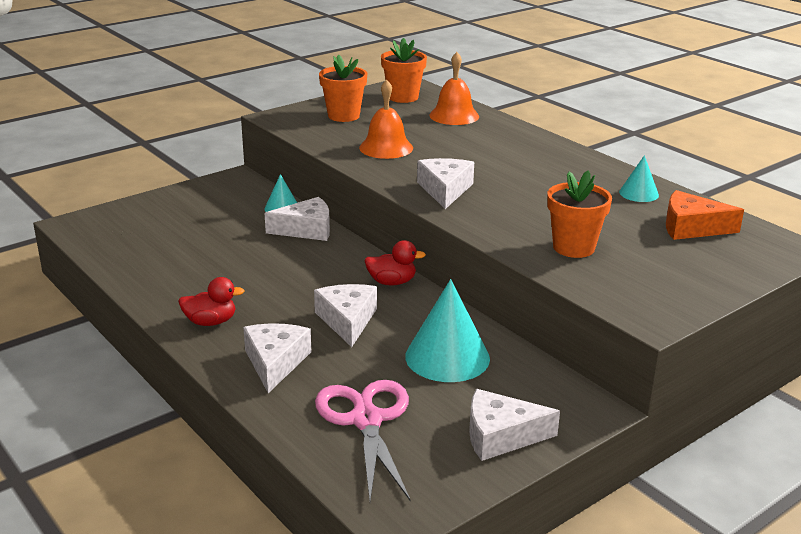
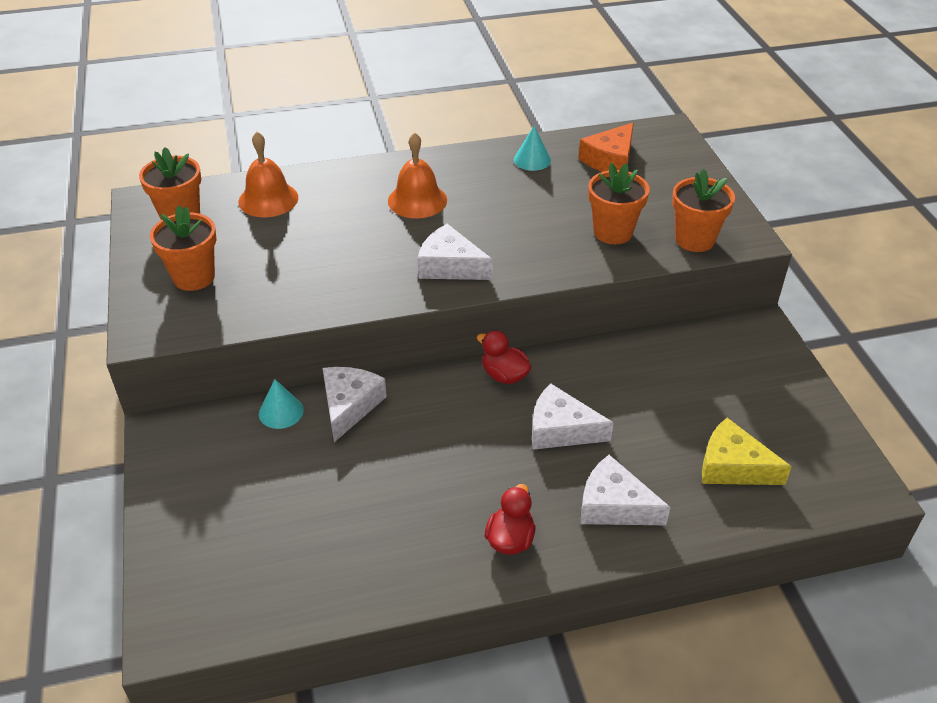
camera: 65 degrees left, 15 degrees up
(366, 420) = (733, 466): pink scissors -> yellow cheese
(386, 148) = (314, 273): orange bell -> orange bell (417, 200)
(392, 282) = (504, 375): red duck -> red duck turned 75 degrees counterclockwise
(447, 357) = (655, 382): turquoise cone -> none
(501, 436) = (781, 391): white cheese -> none
(612, 290) = (694, 239): none -> orange flower pot

